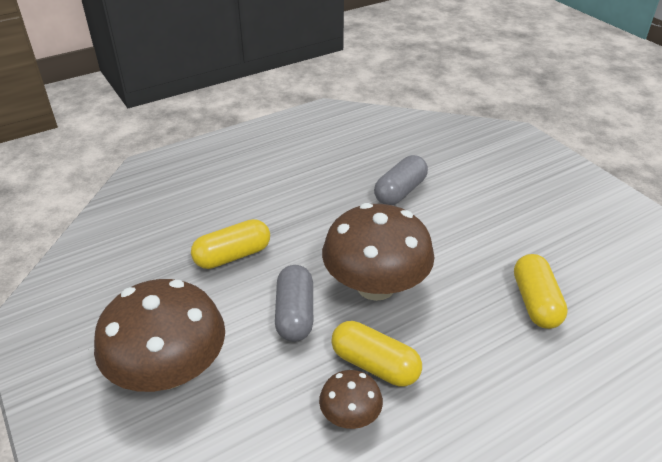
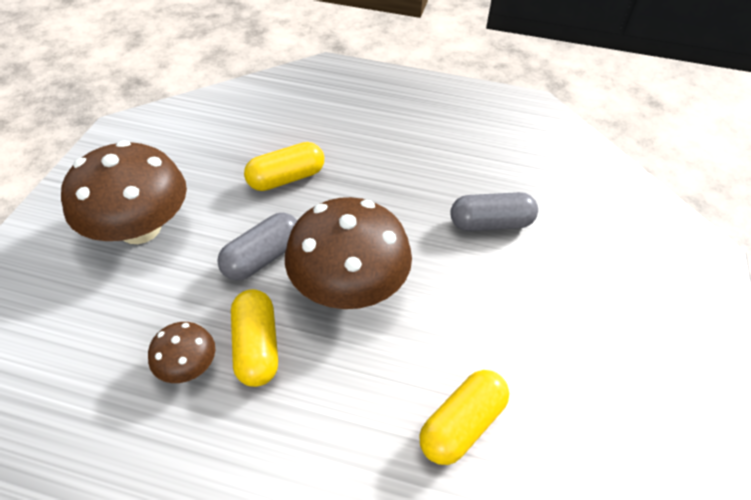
camera: 45 degrees right, 10 degrees up
(233, 256) = (286, 178): yellow capsule -> yellow capsule turned 45 degrees counterclockwise

